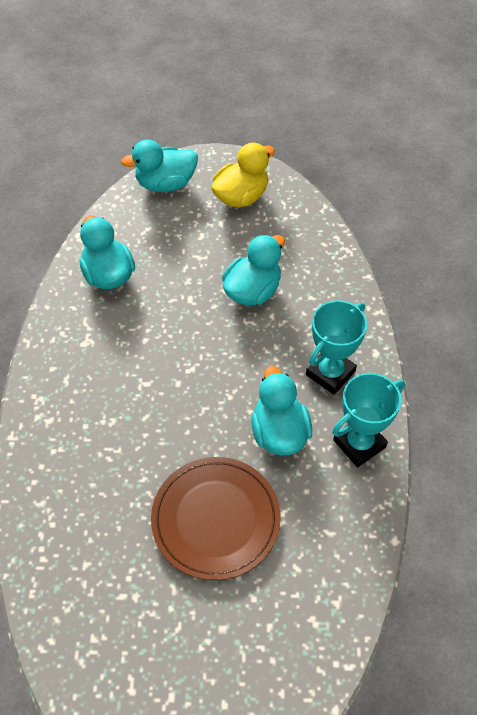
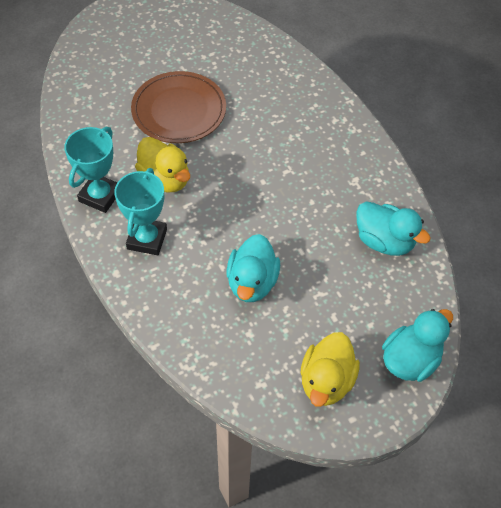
camera: 150 degrees right, 0 degrees up
(279, 432) = (165, 179): turquoise duck -> yellow duck

